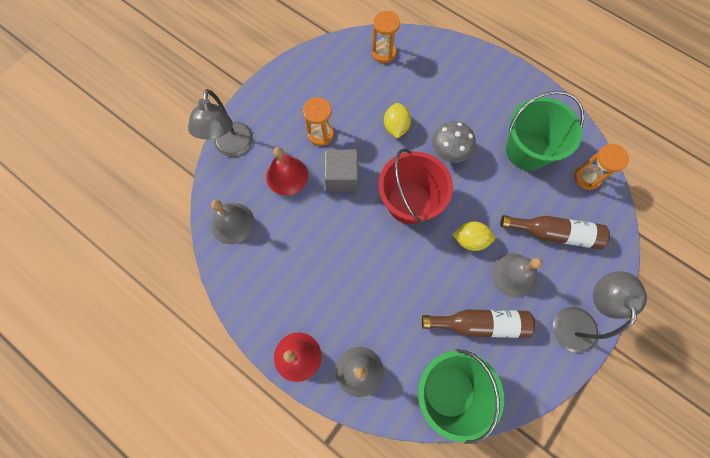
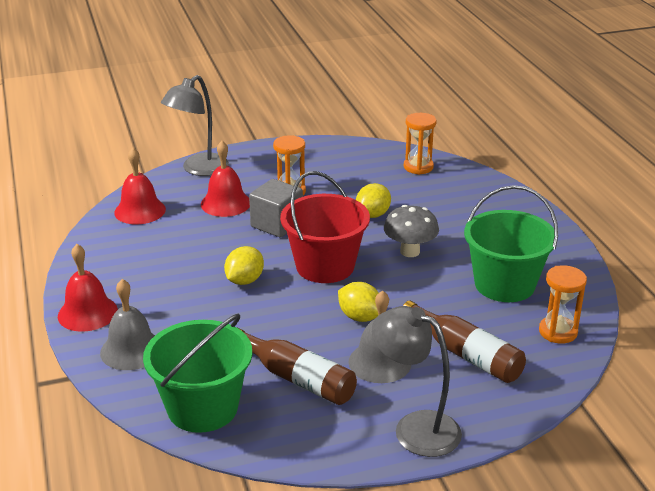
camera: 35 degrees right, 40 degrees down
(232, 223) = (140, 211): grey bell -> red bell
(371, 252) = (244, 280): none -> yellow lemon
(575, 319) = (415, 428): grey lamp -> grey lamp turned 105 degrees counterclockwise

